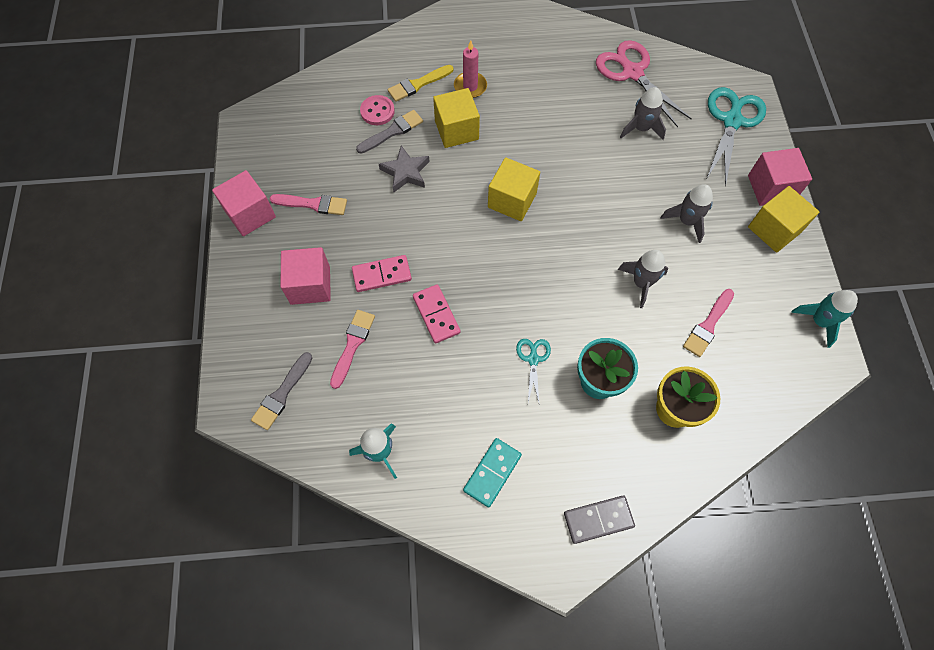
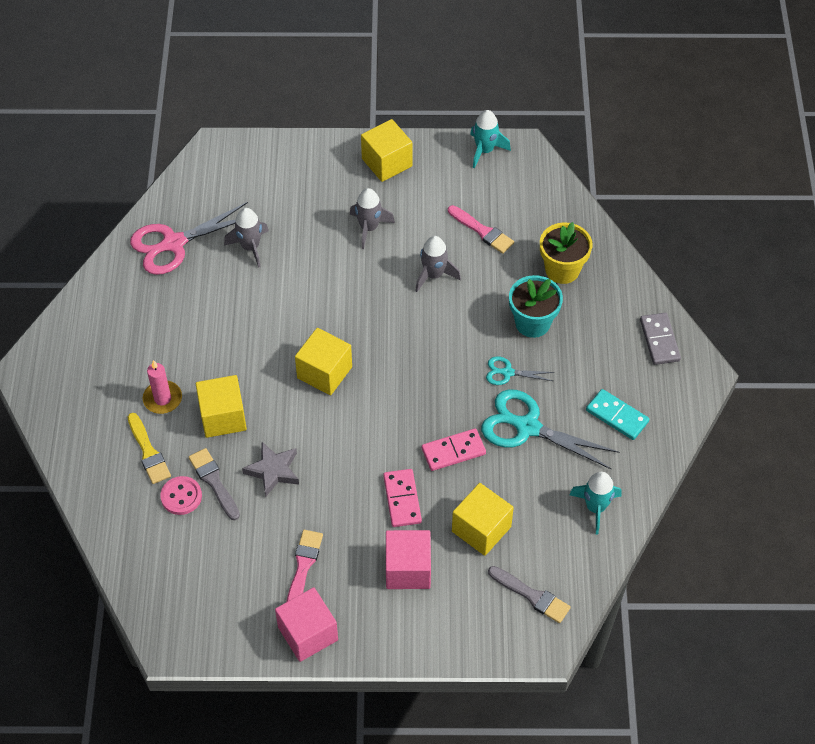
camera: 85 degrees left, 10 degrees down
(352, 345) = (481, 529): pink brush -> yellow cube
(732, 120) = (254, 170): turquoise scissors -> turquoise scissors (527, 427)
(771, 188) = (340, 155): pink cube -> none

